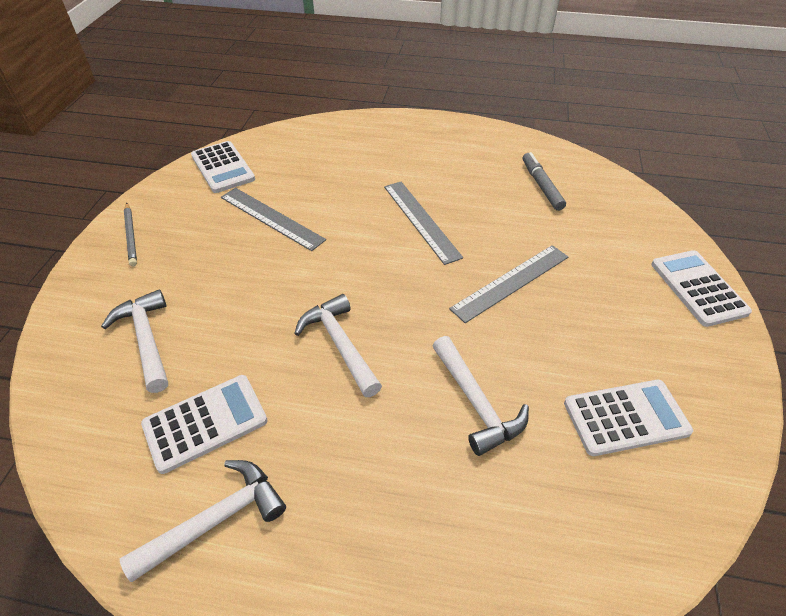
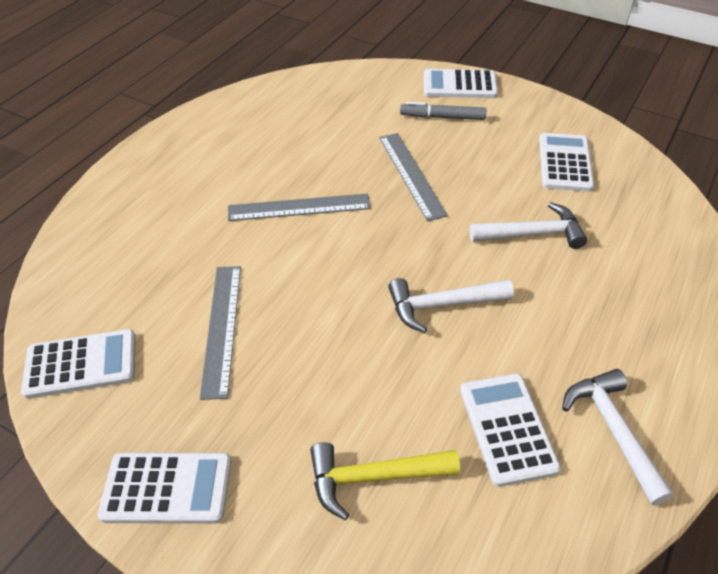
camera: 70 degrees left, 0 degrees up
(131, 236) = (167, 488): grey pencil -> white calculator
(146, 339) = (373, 477): white hammer -> yellow hammer
(271, 218) = (222, 328): grey ruler -> grey ruler turned 60 degrees counterclockwise
(541, 186) = (296, 117): grey marker -> grey marker (442, 117)

